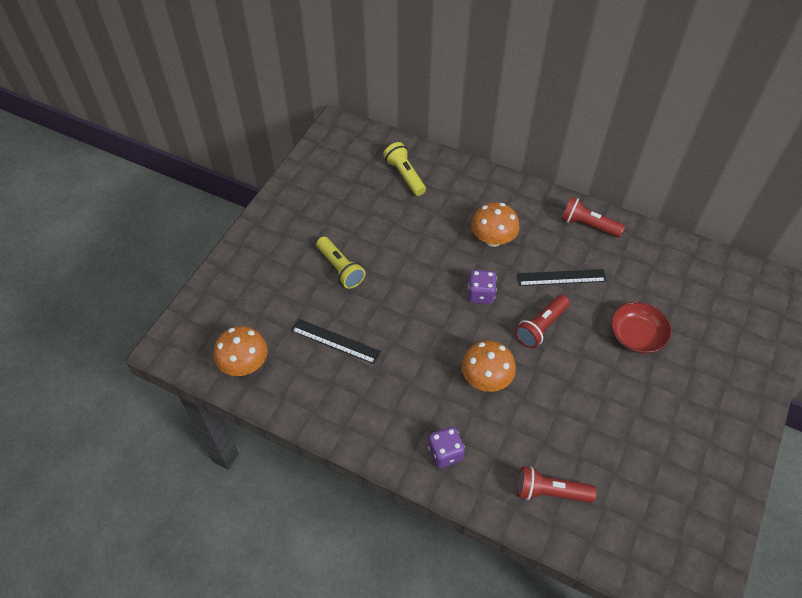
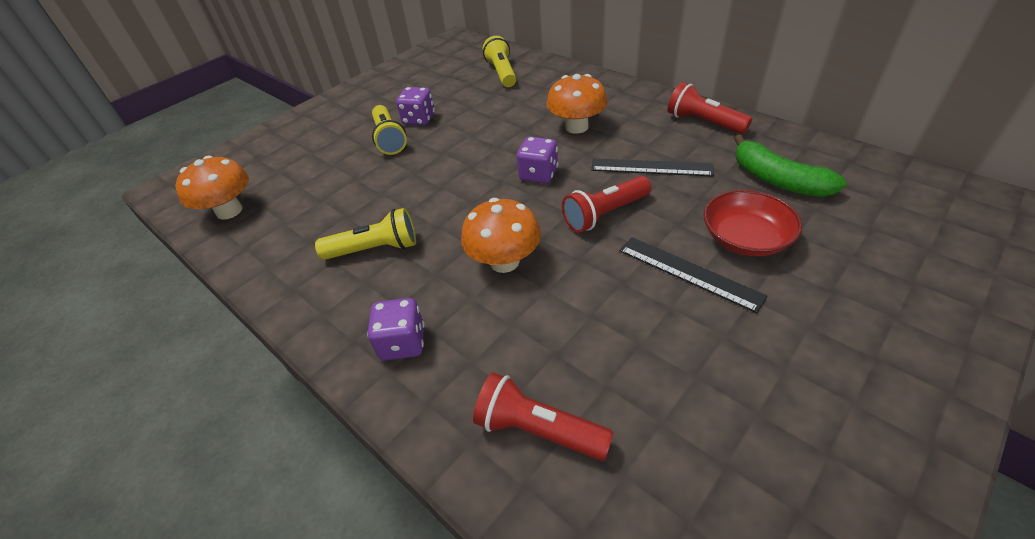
camera: 20 degrees right, 10 degrees down
(335, 341) = (341, 201): black ruler -> black ruler (689, 272)
(355, 242) = (419, 120): none -> purple dice
(387, 382) = (375, 249): none -> yellow flashlight
(648, 280) = (777, 180): none -> green banana

